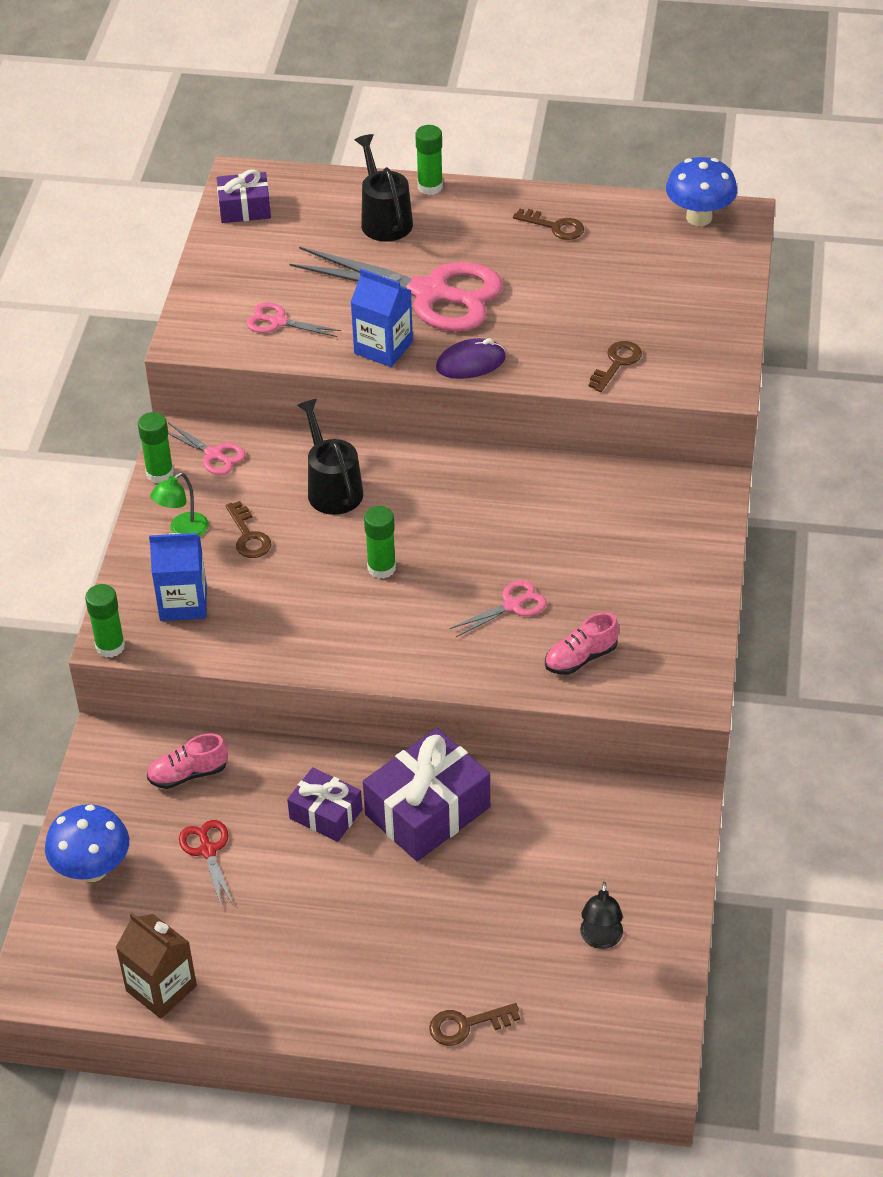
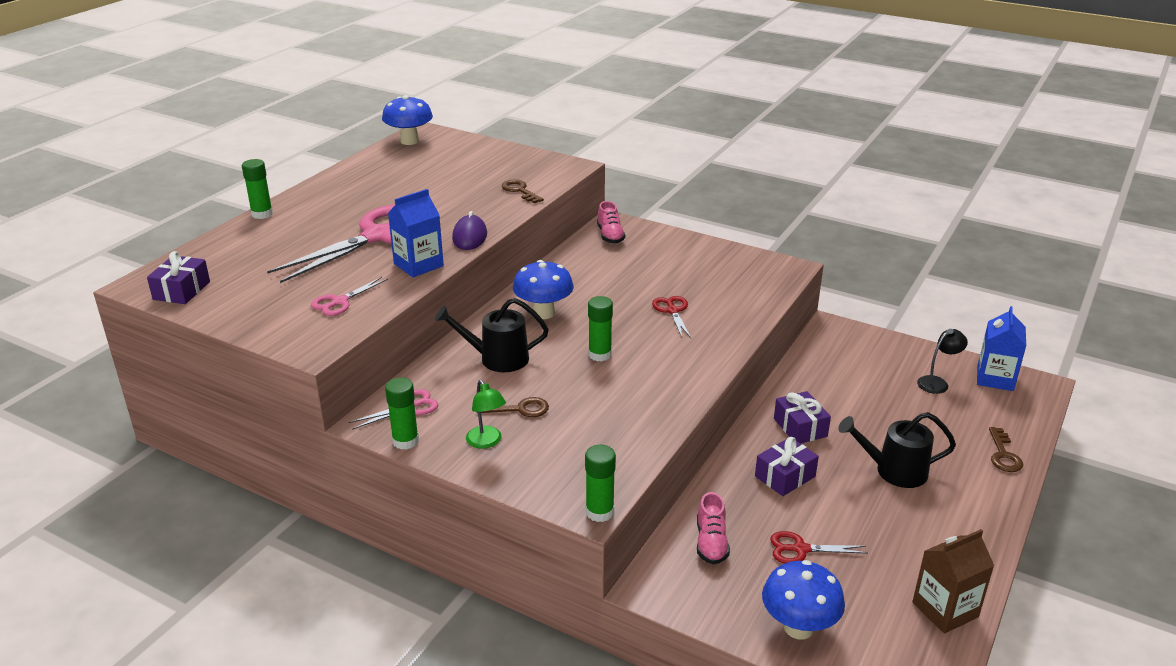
camera: 70 degrees left, 15 degrees down
(183, 603) = (573, 459): blue carton -> blue carton (995, 378)
(384, 219) = (275, 237): black watering can -> black watering can (894, 471)
(427, 811) = (800, 427): purple gift -> purple gift, size x0.58
(445, 494) = (543, 313): none -> blue mushroom
(512, 605) = (672, 311): pink scissors -> red scissors
(555, 226) = (362, 182): brown key -> none
(580, 658) = (736, 297): pink shoe -> pink shoe (610, 236)
(600, 939) = (937, 383): black lamp -> black lamp turned 60 degrees counterclockwise

